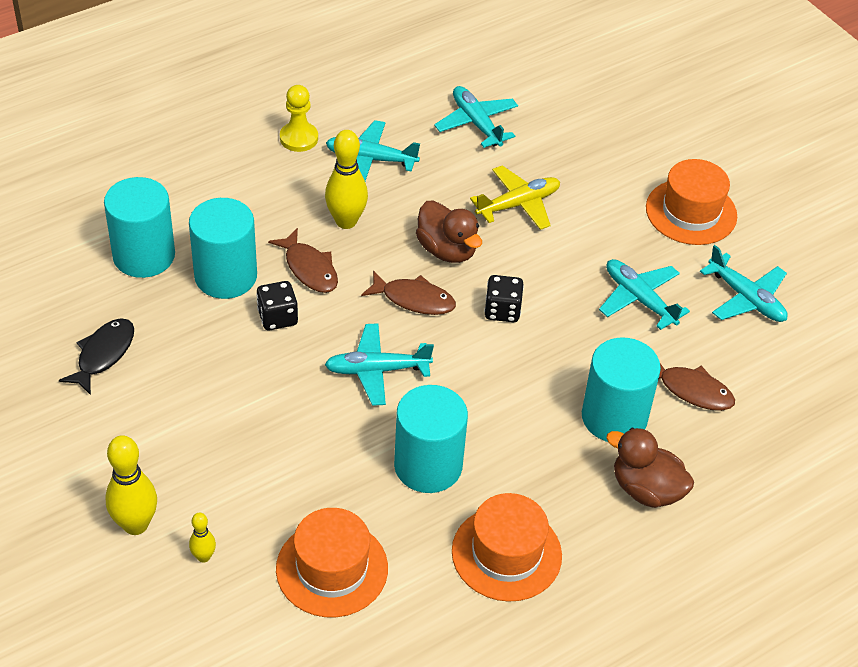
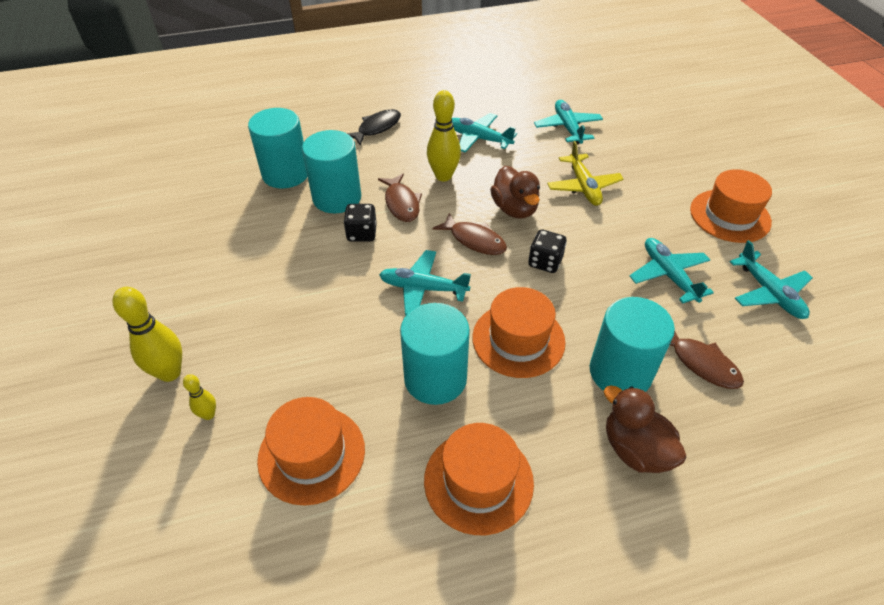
camera: 20 degrees right, 0 degrees up
(103, 354) = (220, 235): black fish -> black fish (377, 128)
(299, 138) = (432, 118): yellow pawn -> none
(500, 405) = (518, 339): none -> orange hat
(518, 204) = (583, 186): yellow plane -> yellow plane turned 90 degrees clockwise

